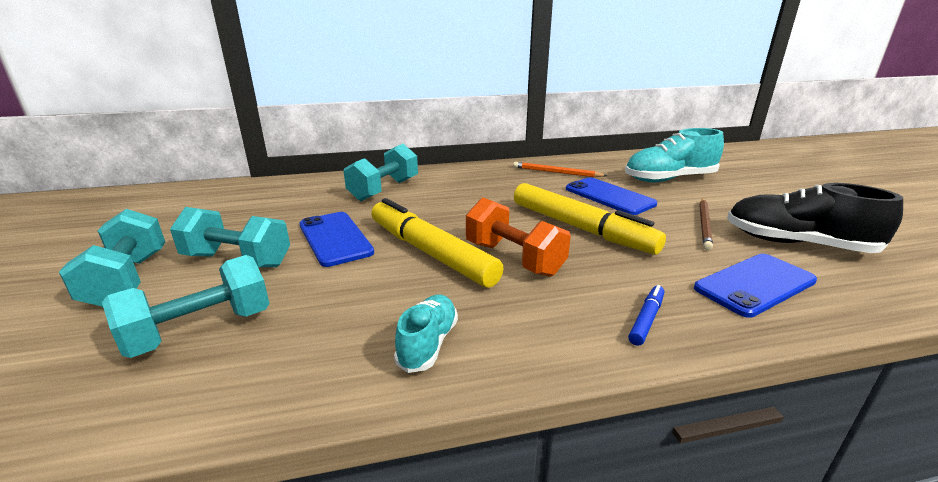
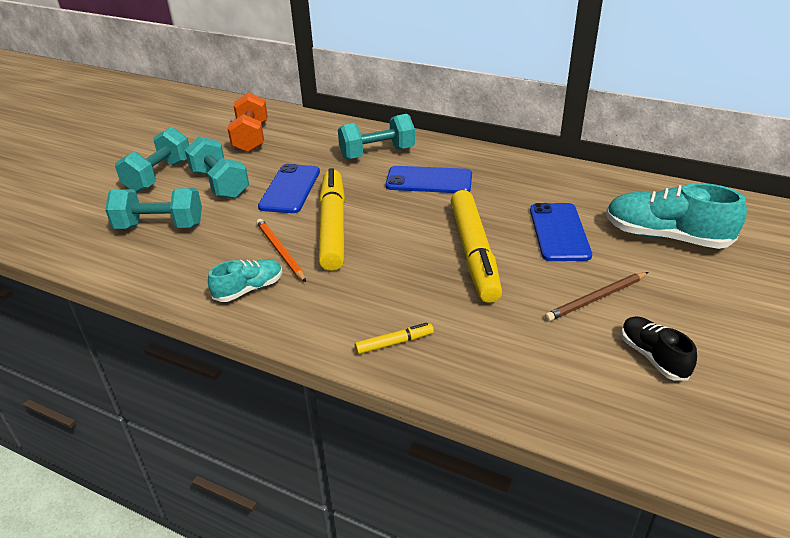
camera: 40 degrees right, 10 degrees up
(514, 259) = (380, 256): orange dumbbell -> orange dumbbell (251, 138)
(556, 172) = (555, 185): orange pencil -> orange pencil (280, 251)
(646, 319) = (394, 343): blue marker -> yellow marker
(755, 284) = (527, 365): blue phone -> blue phone (429, 180)
(797, 244) = (653, 357): black shoe -> black shoe, size x0.57

